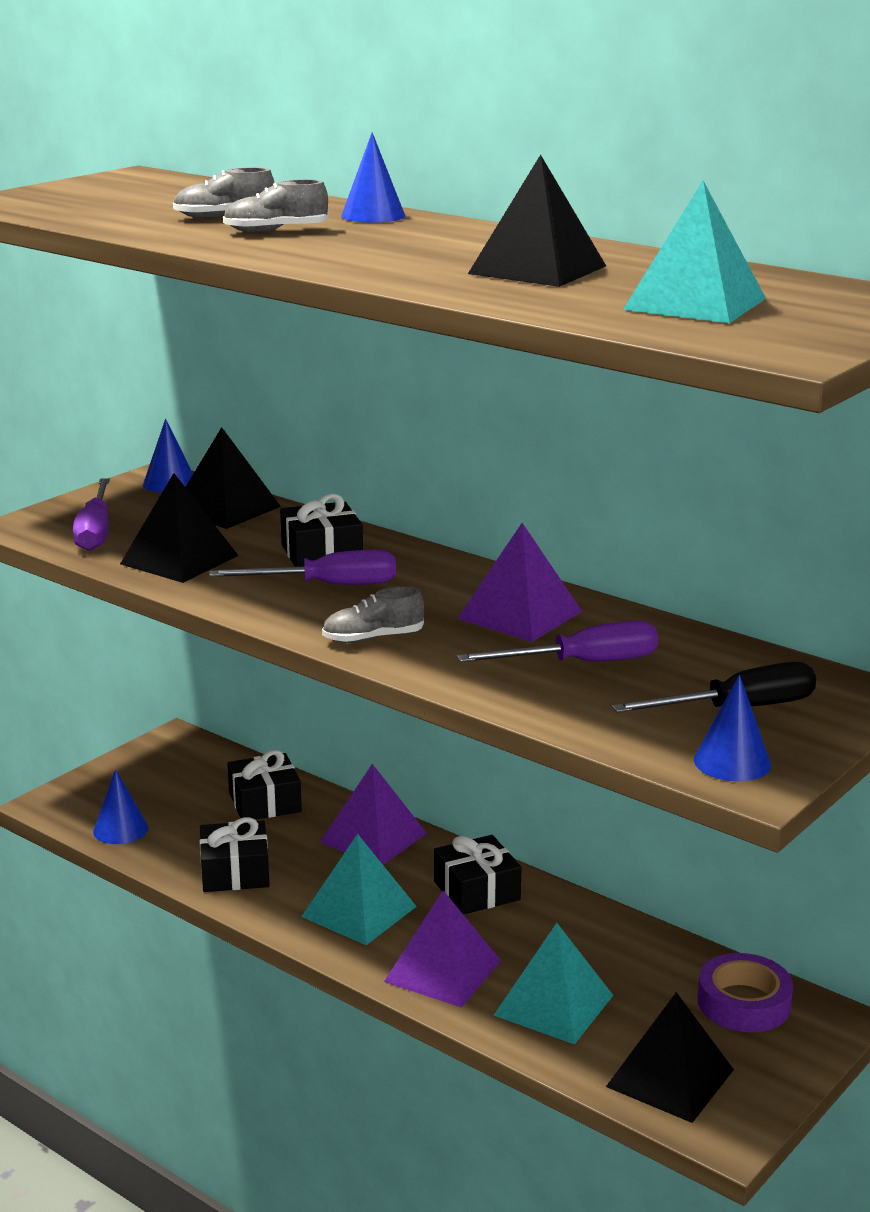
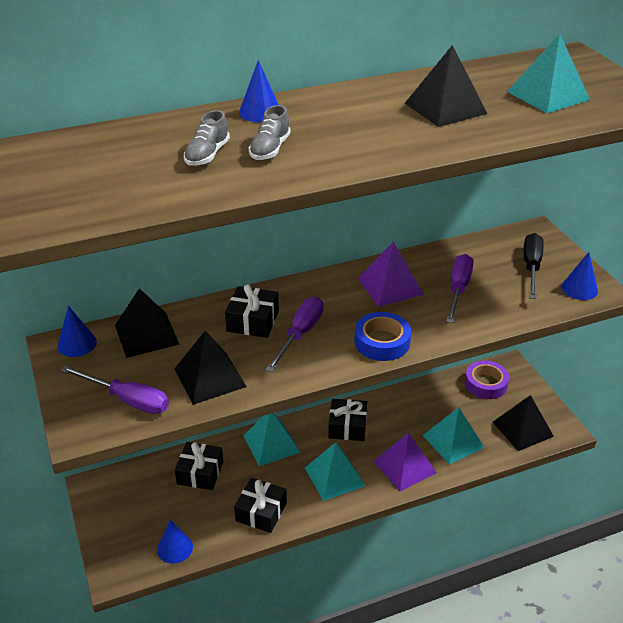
camera: 60 degrees left, 15 degrees up
(373, 638) = (382, 342): grey shoe -> blue tape
(373, 837) = (271, 443): purple pyramid -> turquoise pyramid

